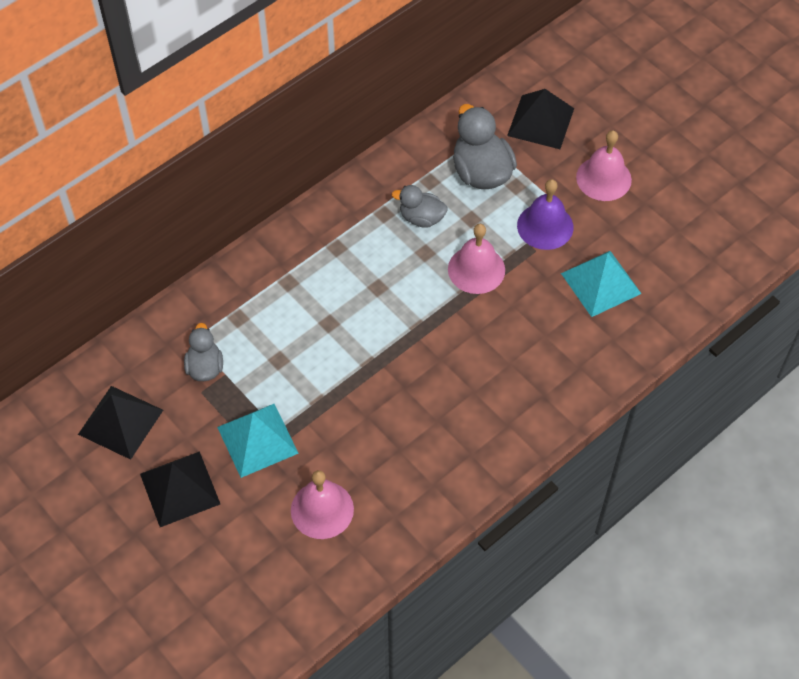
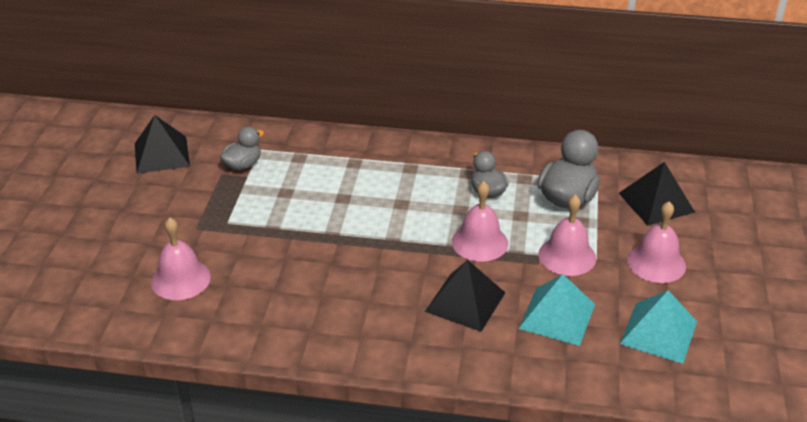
camera: 50 degrees right, 20 degrees down
(180, 488) = (134, 206): black pyramid -> black pyramid (465, 302)
(257, 440) = (209, 218): turquoise pyramid -> turquoise pyramid (658, 332)
(545, 226) = (567, 256): purple bell -> pink bell

